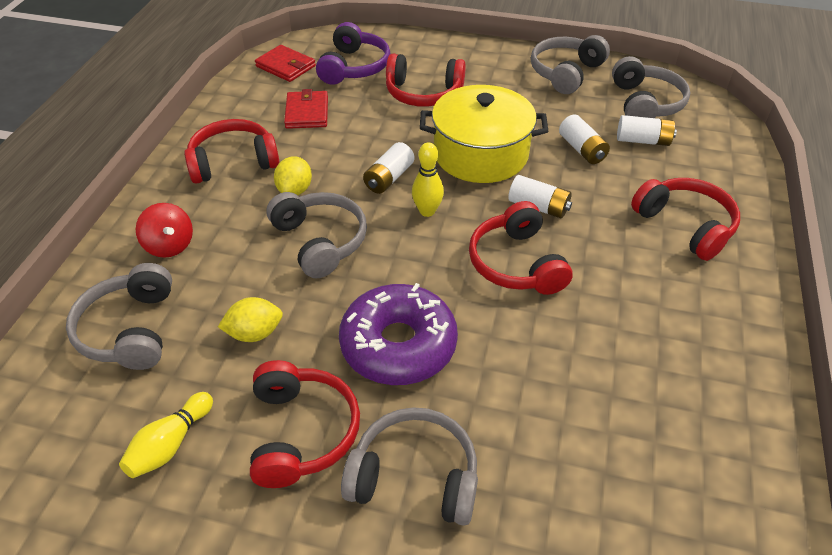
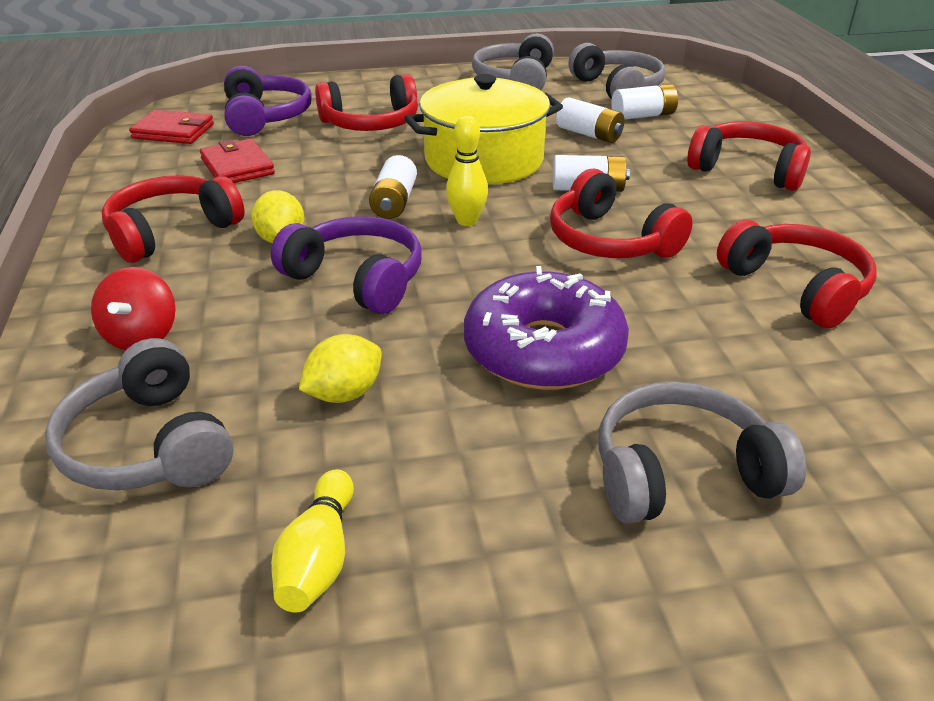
camera: 25 degrees left, 10 degrees down
(170, 245) = (142, 336): red spinning top -> red spinning top turned 60 degrees clockwise
(301, 432) = (498, 478): red headphones -> red headphones (796, 288)
(320, 241) = (356, 279): grey headphones -> purple headphones

